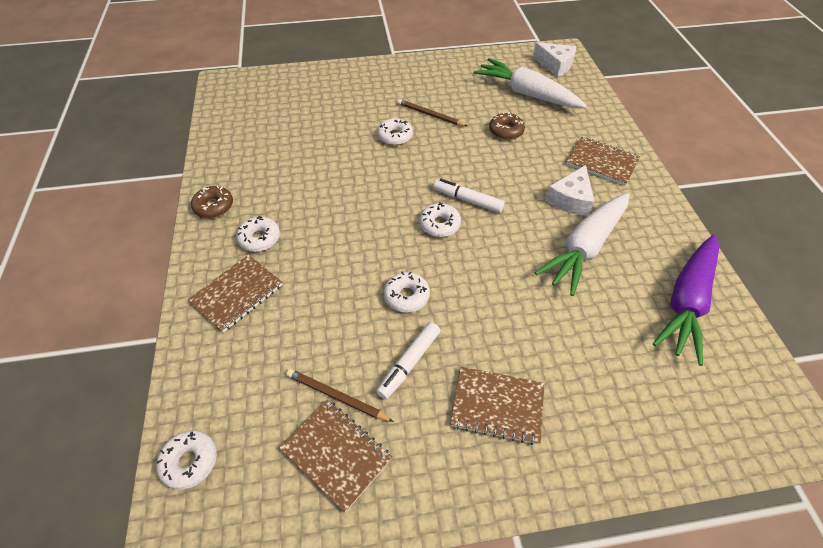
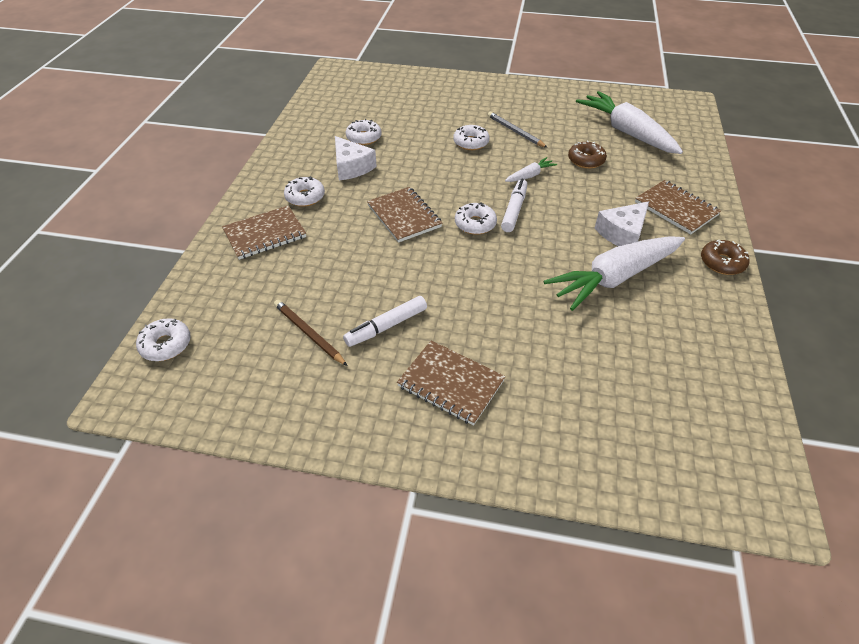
camera: 20 degrees right, 5 degrees down
(214, 206) = (279, 164): brown donut -> brown donut (722, 262)
(336, 454) = (285, 376): brown notebook -> brown notebook (404, 216)
(406, 296) = (412, 273): white donut -> white donut (364, 137)
(430, 115) = (515, 132): brown pencil -> grey pencil
(465, 159) = (530, 175): none -> white carrot
(468, 200) = (514, 210): white marker -> white marker turned 60 degrees clockwise
(555, 65) = (673, 112): white cheese -> white cheese (351, 167)
(686, 302) = (701, 353): purple carrot -> none

